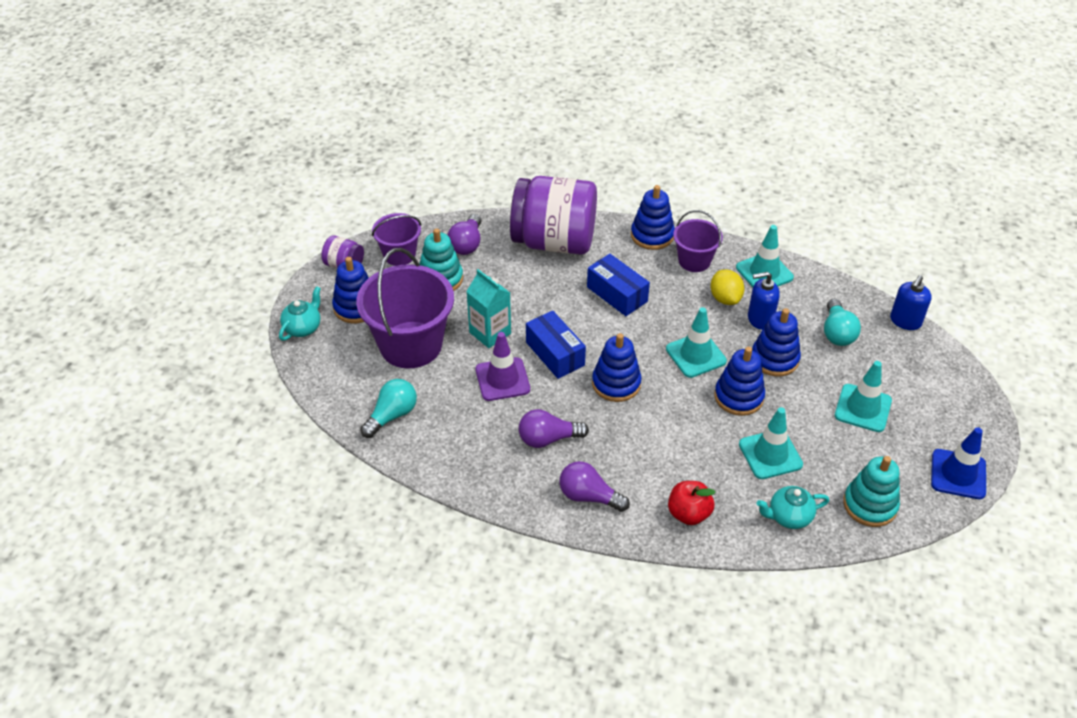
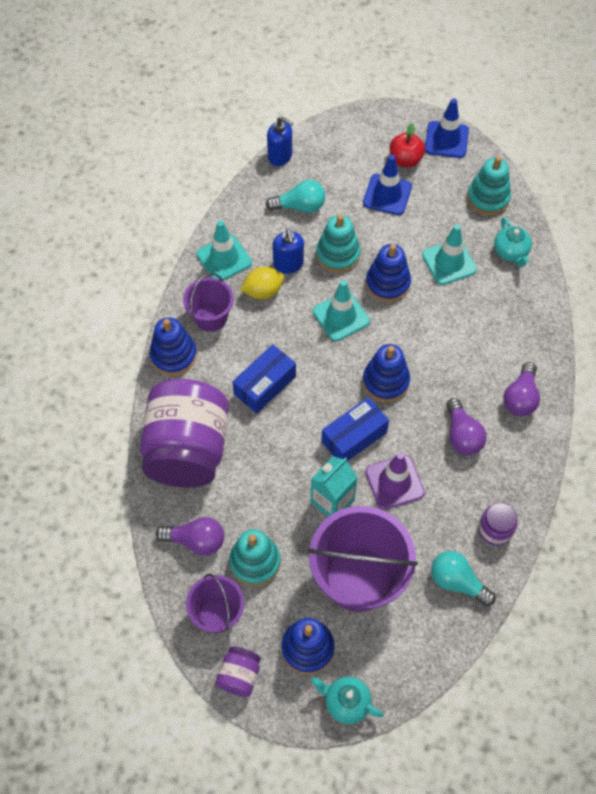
camera: 95 degrees left, 15 degrees up
(439, 452) = (495, 530): none -> purple jar
(688, 513) = (522, 322): red apple -> red apple (405, 160)
(774, 359) = (338, 255): blue stacking toy -> turquoise stacking toy
(863, 408) = (387, 195): turquoise traffic cone -> blue traffic cone

